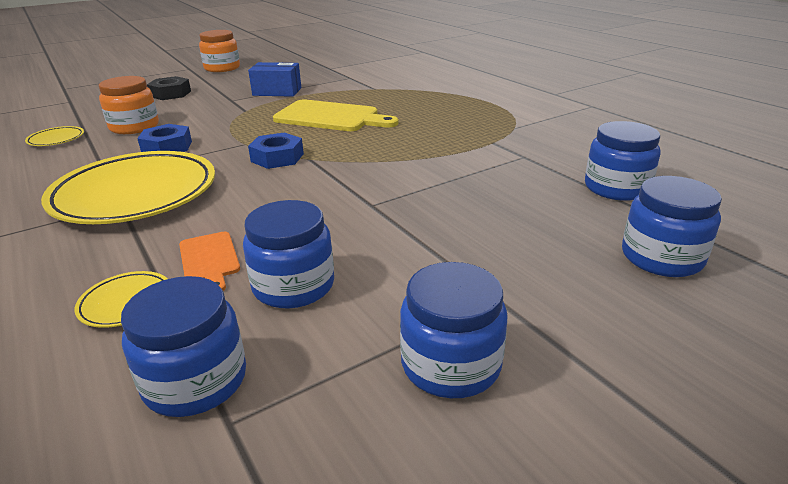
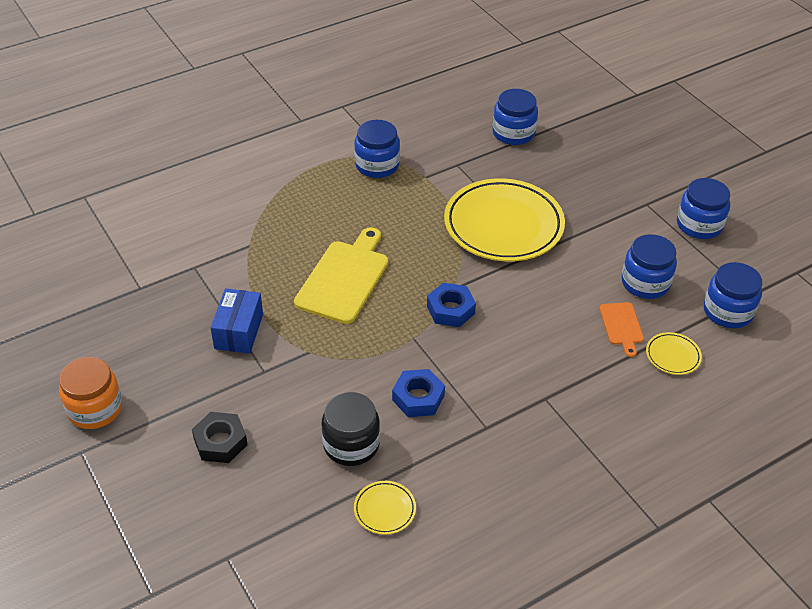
camera: 90 degrees left, 15 degrees up
(134, 127) = (351, 444): orange jar -> black jar
(135, 194) = (526, 393): yellow plate -> yellow plate (503, 225)
(209, 259) = (621, 326): orange cutting board -> orange cutting board turned 105 degrees clockwise
(661, 257) = (599, 138): blue jar -> blue jar (377, 165)

